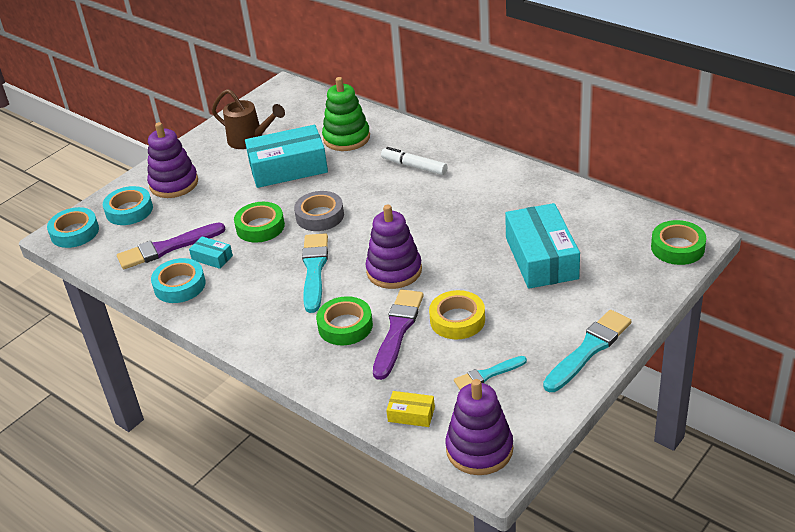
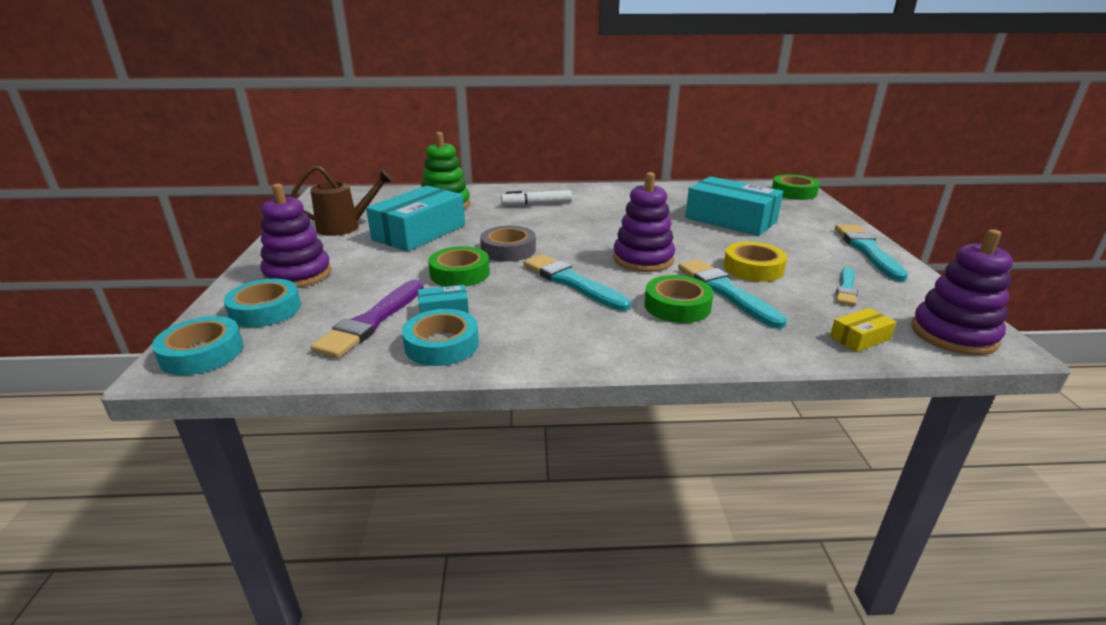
camera: 45 degrees left, 10 degrees down
(397, 331) = (726, 292): purple brush -> turquoise brush

